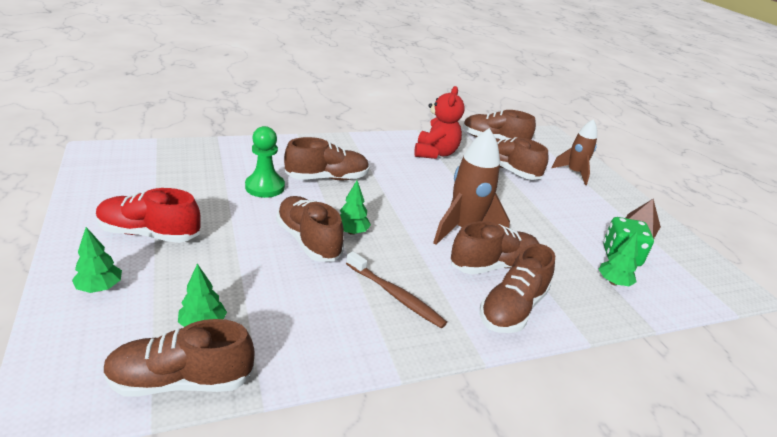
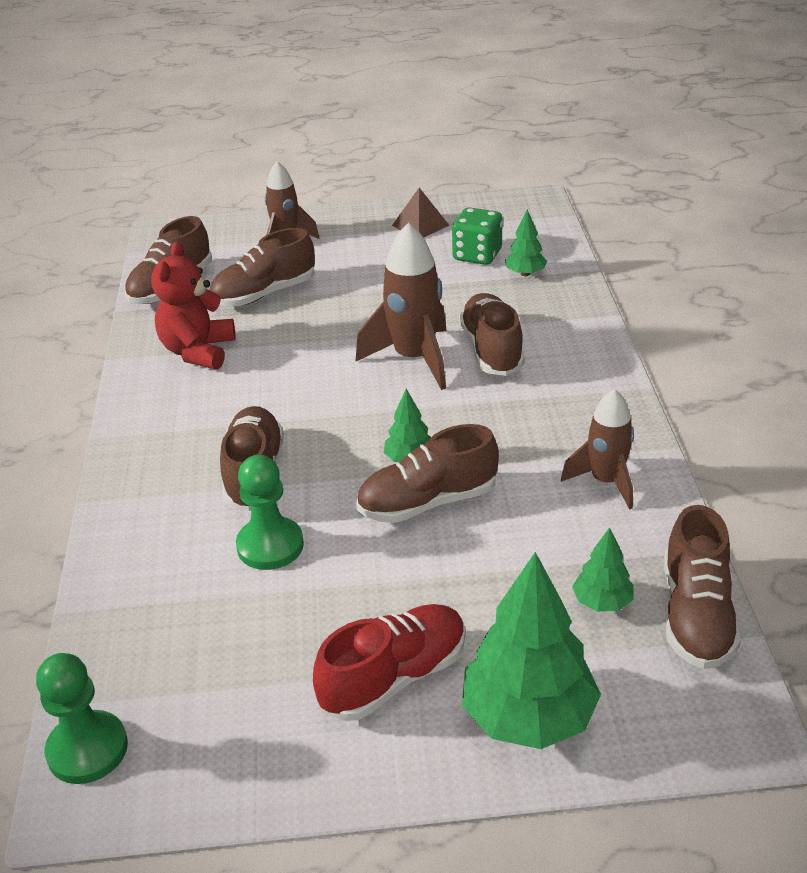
camera: 70 degrees left, 5 degrees up
(100, 288) = (528, 717): green tree -> green tree, size x2.03
(126, 151) = (87, 749): none -> green pawn
(149, 233) = (394, 677): red shoe -> red shoe turned 150 degrees counterclockwise
(343, 329) = (606, 481): none -> brown rocket
(395, 295) = (546, 435): brown toothbrush -> none
(435, 153) = (198, 351): red teddy bear -> red teddy bear turned 105 degrees counterclockwise
(512, 309) = (569, 352): brown shoe -> none

